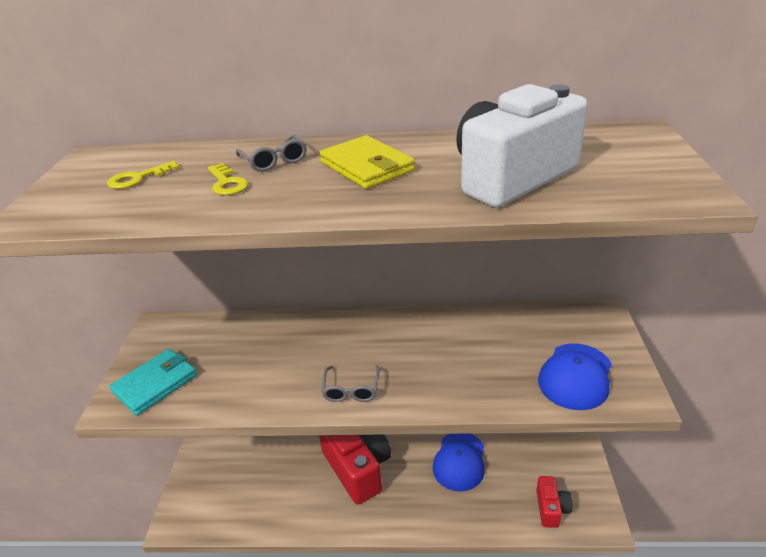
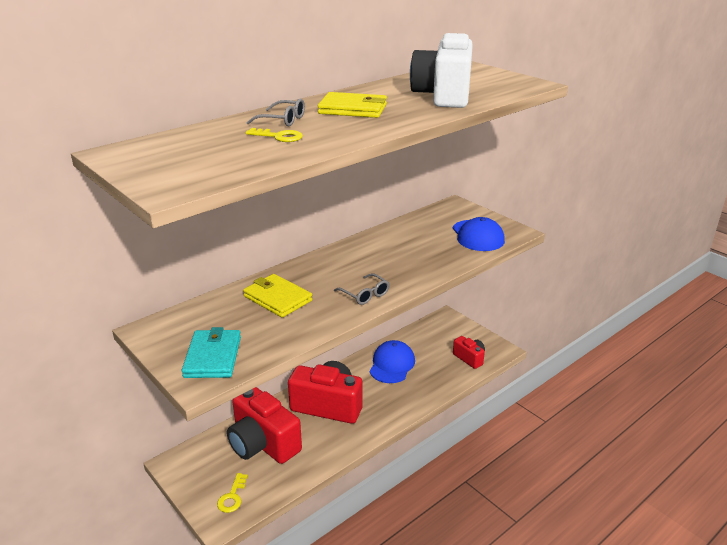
camera: 45 degrees left, 5 degrees down
(138, 178) = (199, 151): yellow key -> yellow key (232, 497)
(271, 470) = (263, 443): none -> red camera
(276, 348) = (277, 298): none -> yellow wallet
(459, 461) = (392, 364): blue cap -> blue cap turned 135 degrees counterclockwise

